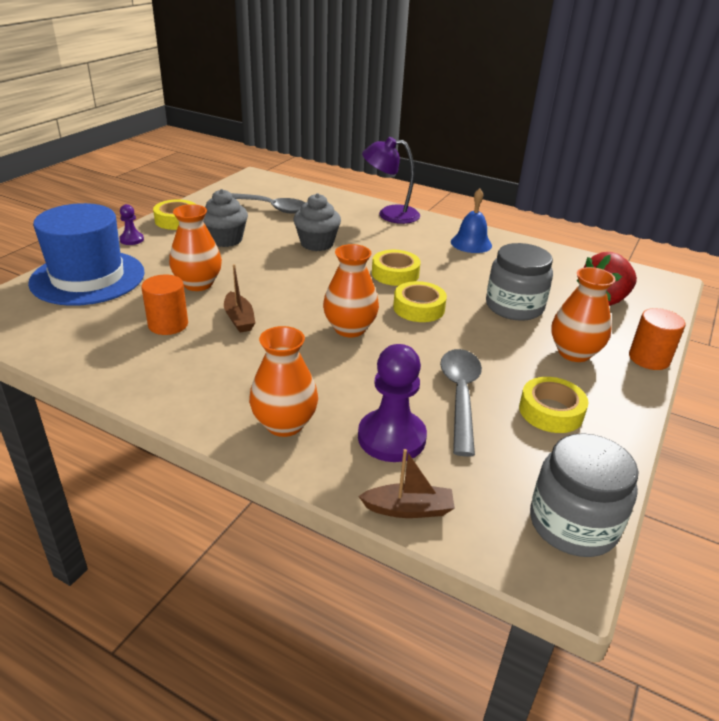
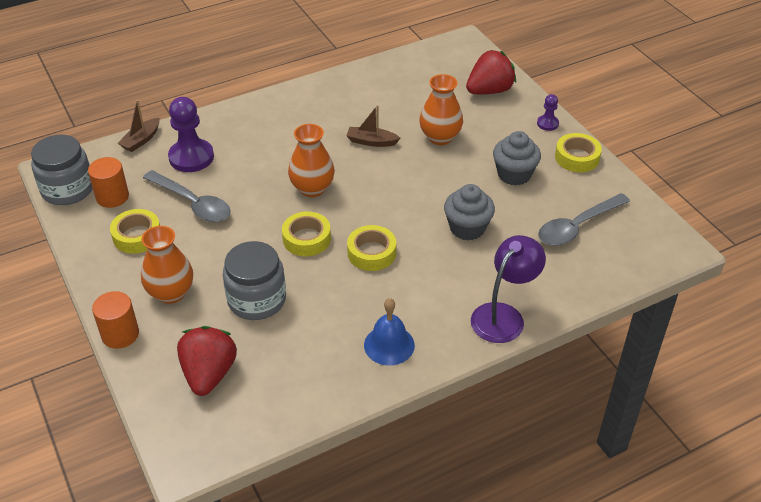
camera: 125 degrees right, 10 degrees up
(88, 277) = (489, 91): blue hat -> red strawberry
(168, 324) = (391, 110): orange cylinder -> orange cylinder (112, 197)
(284, 424) = (244, 124): orange vase -> none

